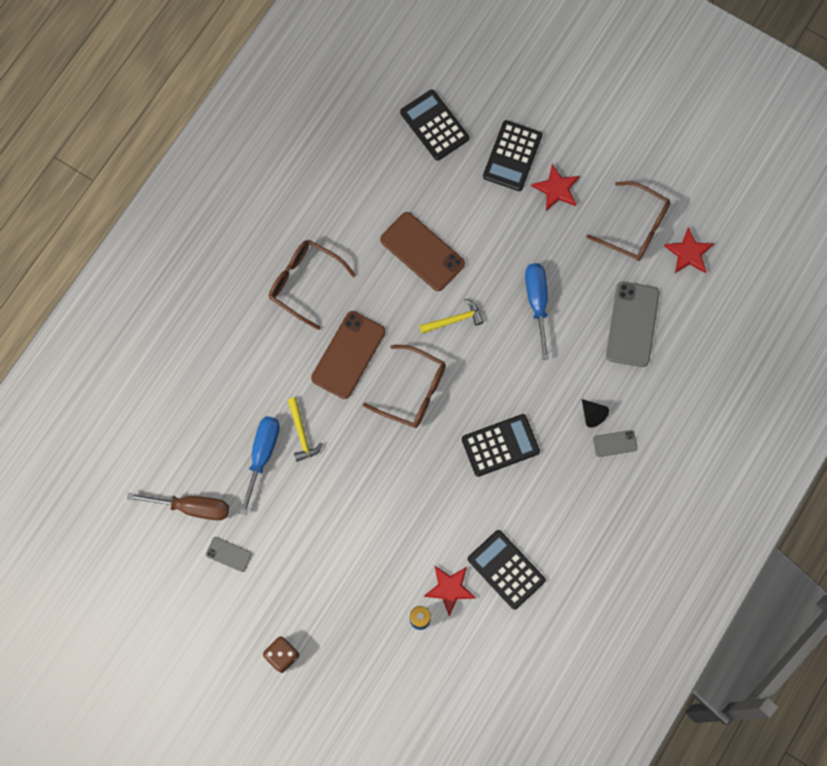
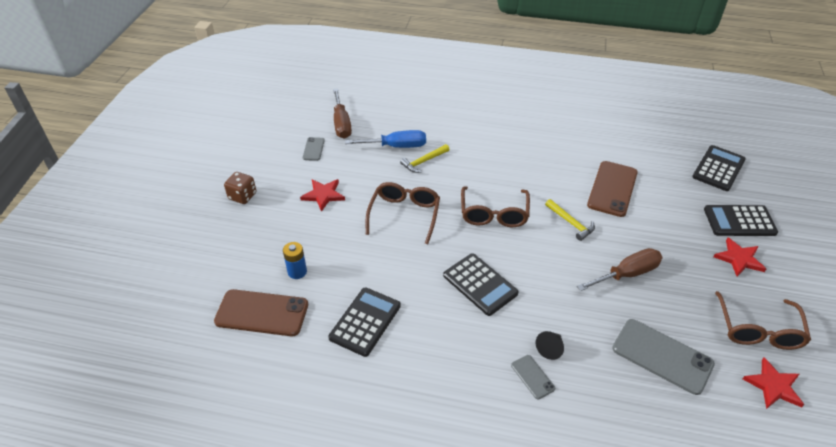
camera: 70 degrees right, 30 degrees down
(304, 282) = (539, 134): brown glasses -> brown glasses (404, 214)
(348, 355) = (500, 170): brown phone -> brown phone (262, 313)
(449, 588) = (332, 285): red star -> red star (323, 195)
(537, 302) = (627, 274): blue screwdriver -> brown screwdriver
(632, 324) = (662, 356): grey phone -> grey phone turned 45 degrees clockwise

